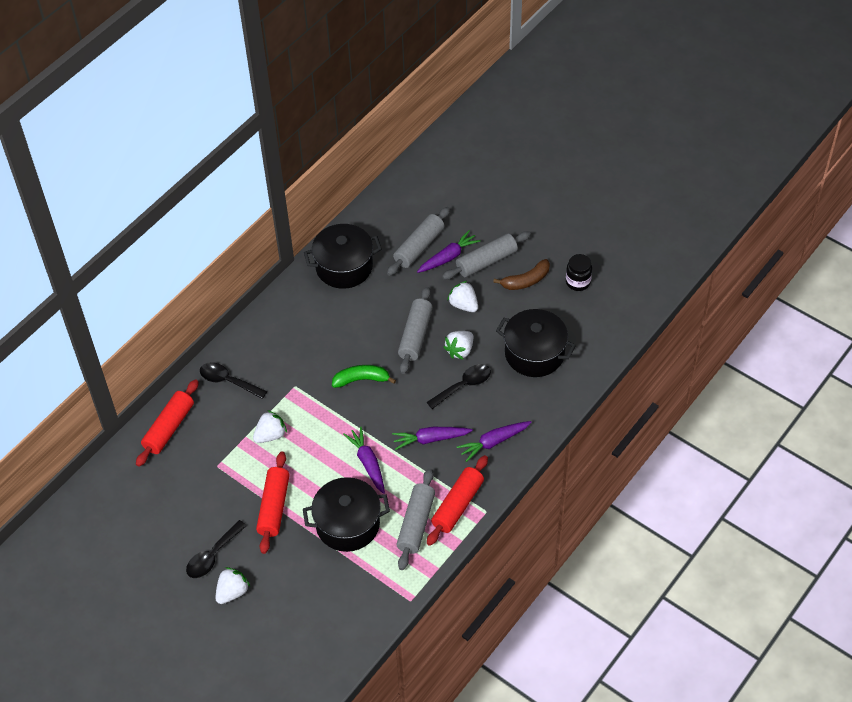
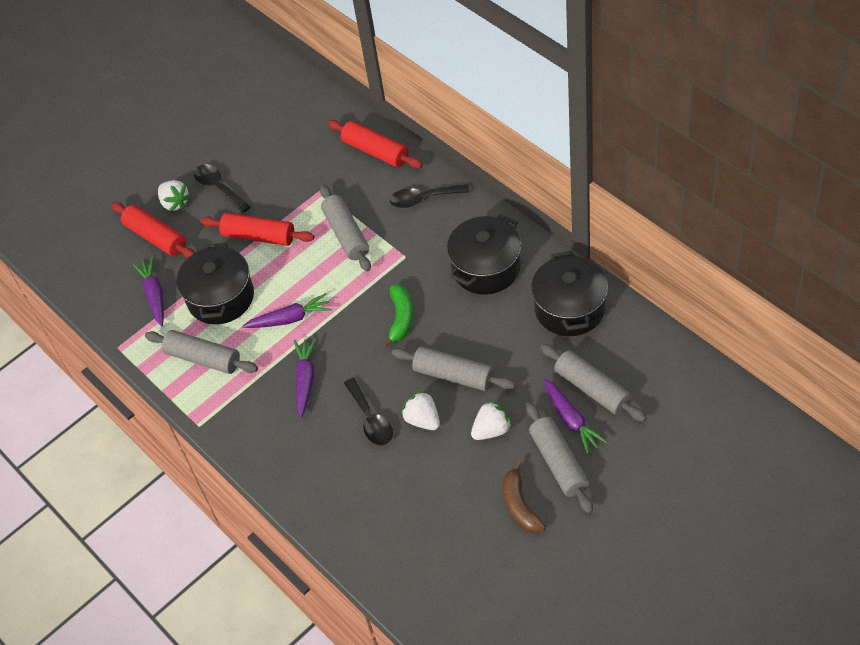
camera: 105 degrees right, 0 degrees up
(228, 381) = (424, 199): black spoon -> black spoon turned 135 degrees counterclockwise
(270, 435) = (346, 234): white strawberry -> grey rolling pin
(457, 505) = (214, 399): red rolling pin -> red rolling pin (156, 237)
(493, 442) = (286, 442): purple carrot -> purple carrot (154, 295)
(534, 353) = (402, 501): black pot -> black pot (486, 268)
(578, 282) = (509, 568): black jar -> none

